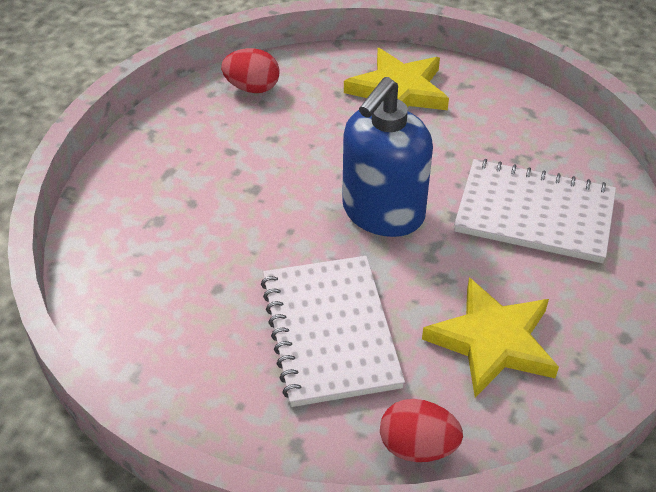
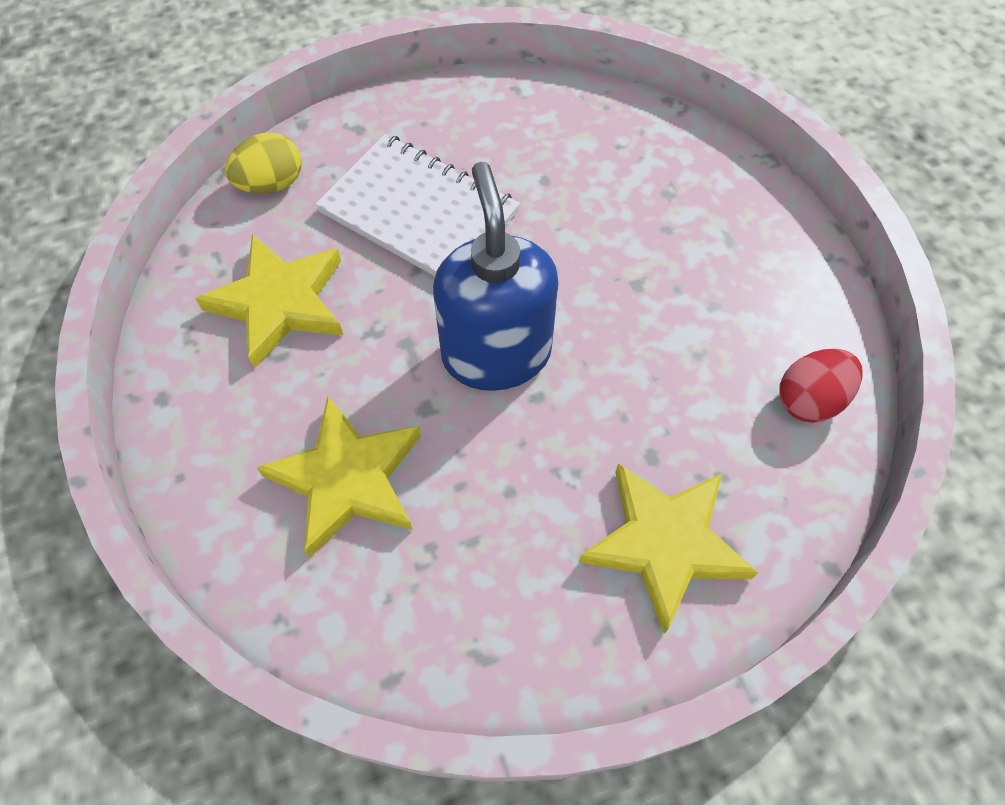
camera: 135 degrees right, 15 degrees up
(417, 447) = (271, 184): red egg -> yellow egg
(534, 214) = (348, 479): white notebook -> yellow star

